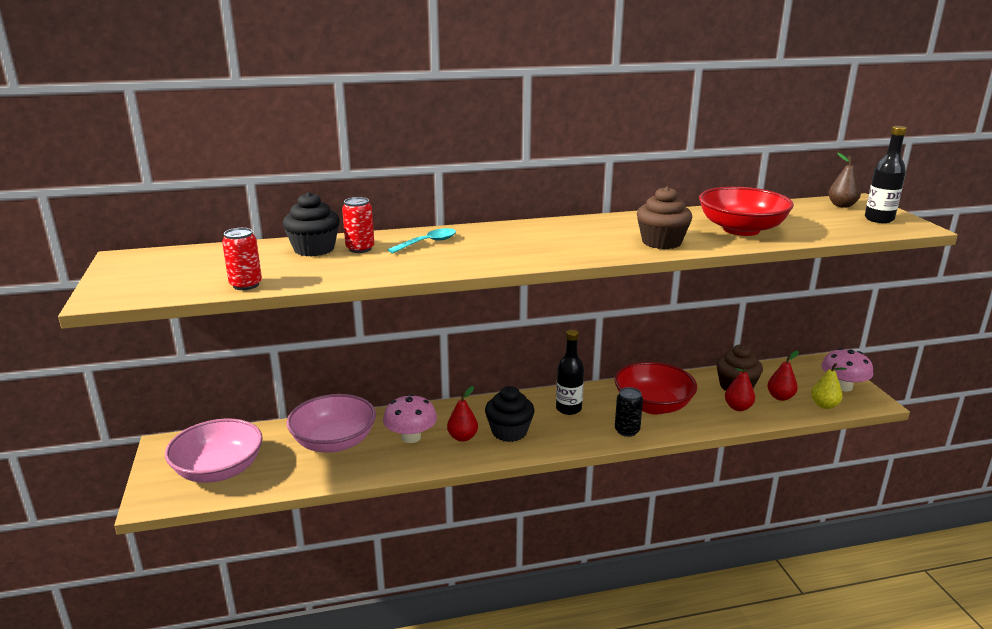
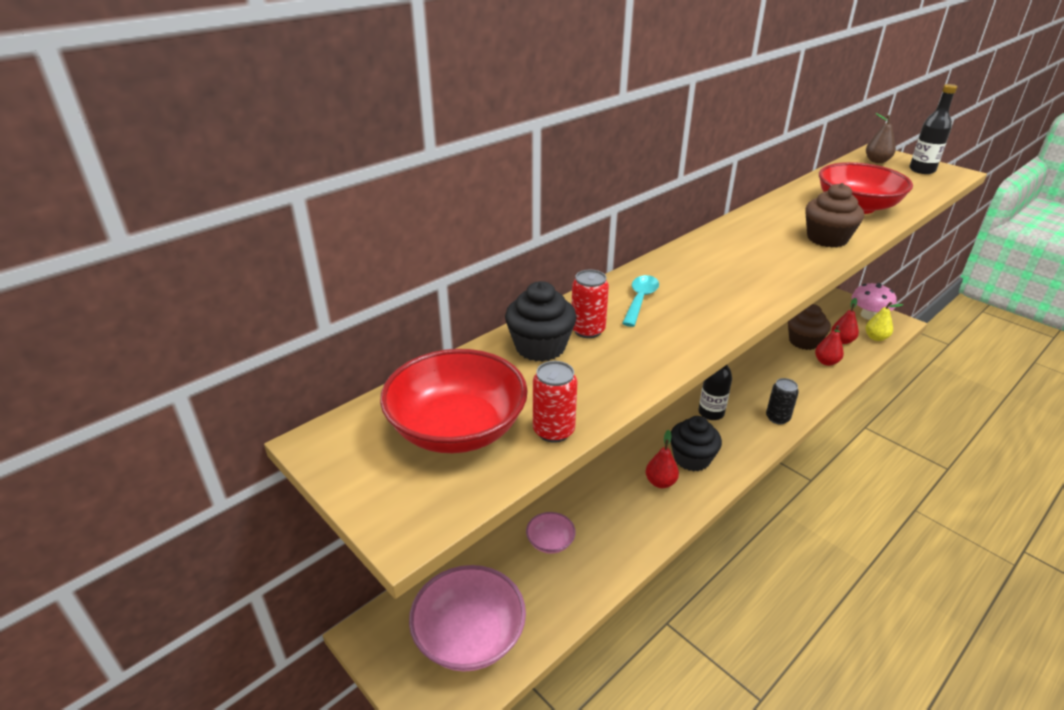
camera: 30 degrees left, 10 degrees up
(334, 442) = (550, 542): pink bowl -> pink bowl, size x0.49
(411, 437) = (615, 502): pink mushroom -> none
(653, 405) = (768, 383): red bowl -> red bowl (457, 428)

